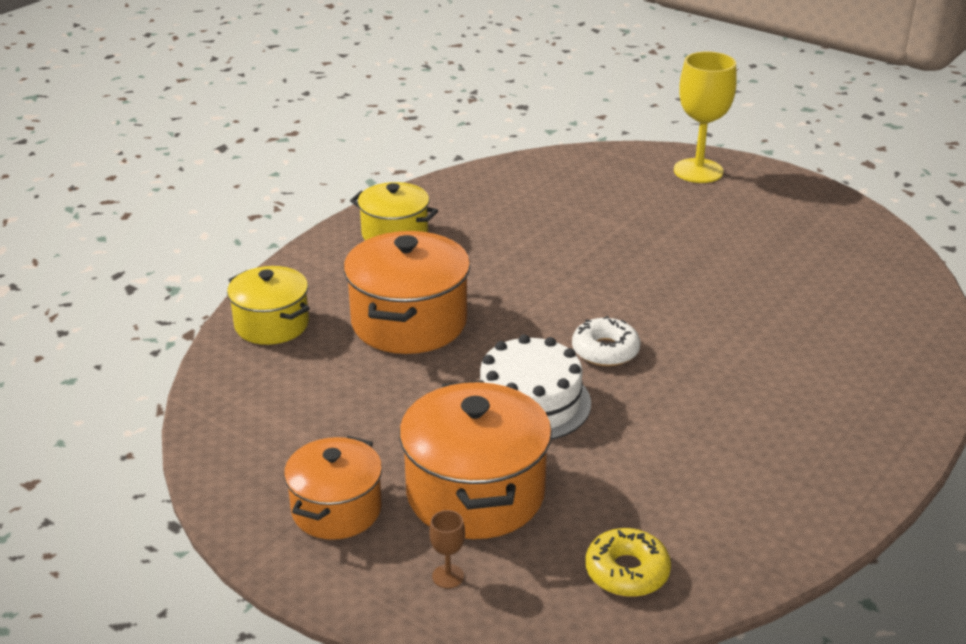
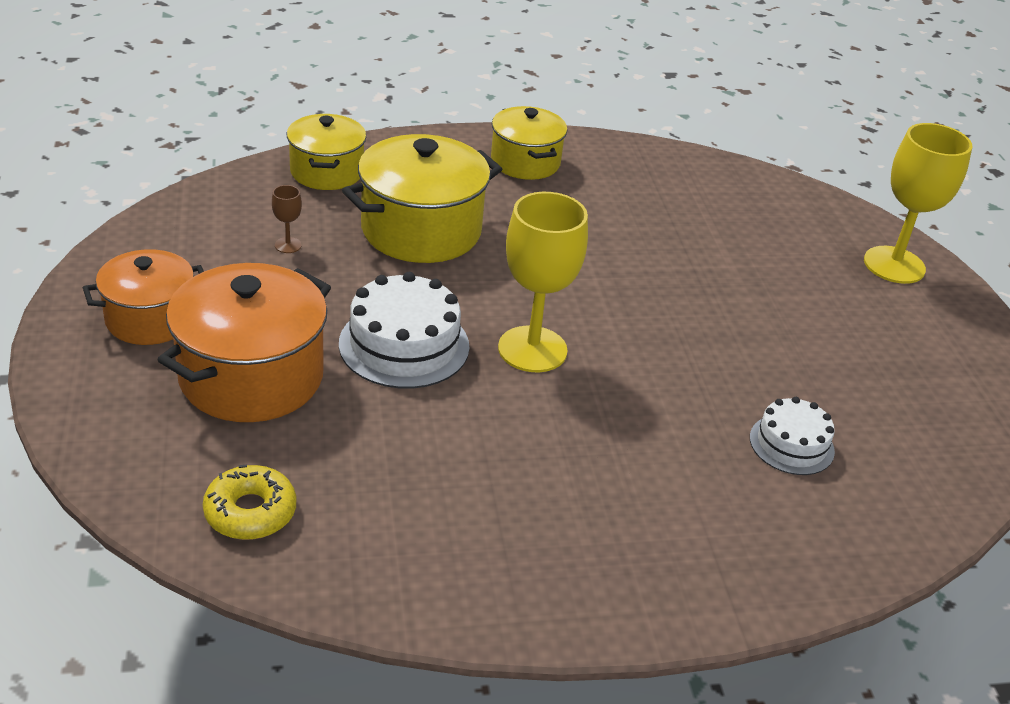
camera: 40 degrees right, 5 degrees up
(409, 322) = (421, 230): orange pot -> yellow pot
(448, 576) = (136, 415): brown goblet -> brown goblet (288, 245)
(605, 350) = (532, 349): white donut -> yellow goblet
(814, 307) = (791, 444): none -> white cake

